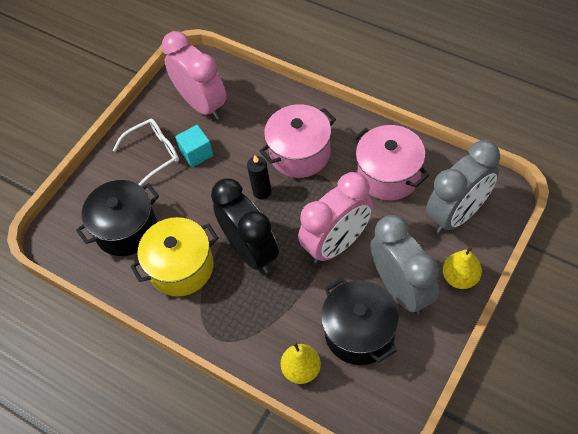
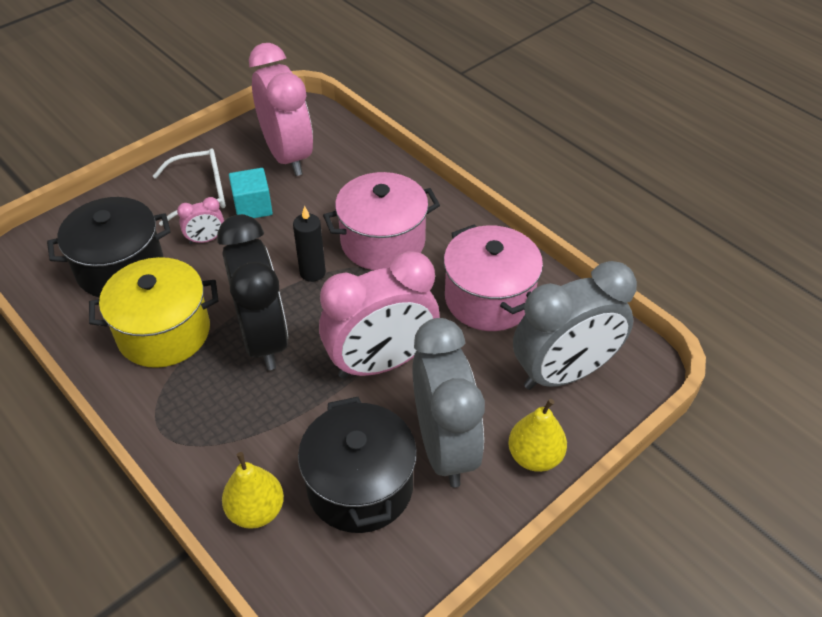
camera: 10 degrees right, 10 degrees down
(176, 189) = (206, 239): none -> pink clock

